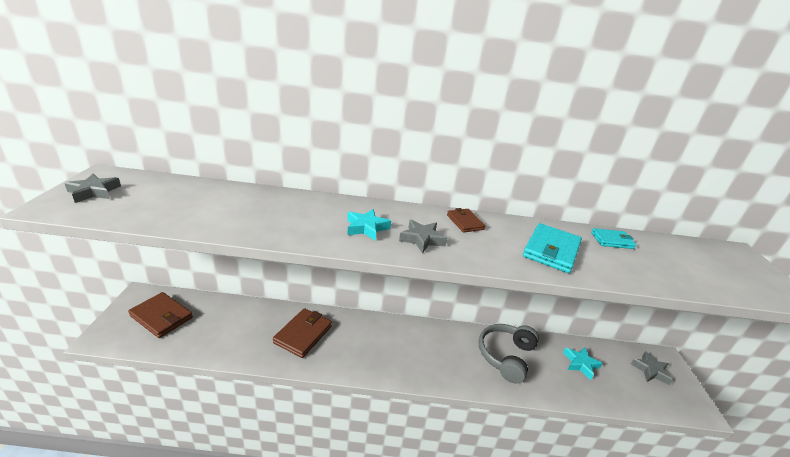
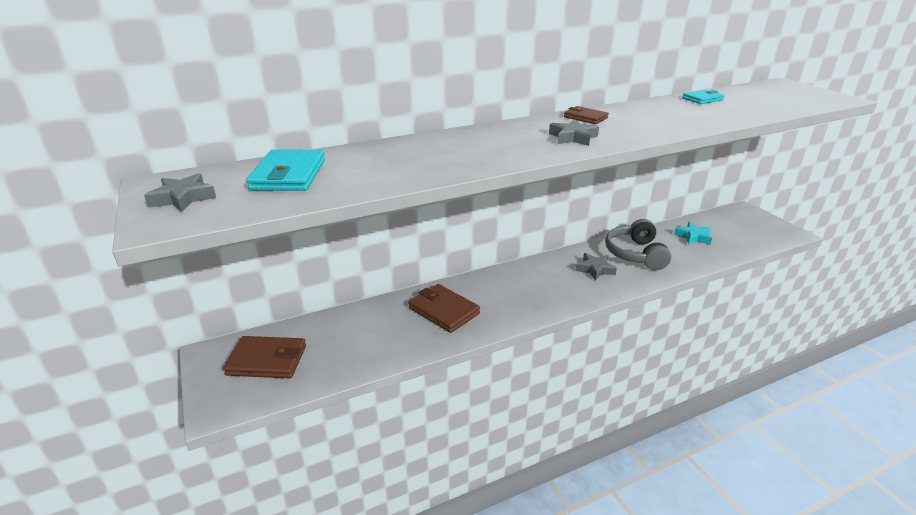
camera: 25 degrees left, 0 degrees up
(303, 334) = (444, 311): brown wallet -> brown wallet turned 45 degrees counterclockwise
(366, 228) = (516, 143): turquoise star -> none
(551, 250) = (673, 116): turquoise wallet -> turquoise wallet (288, 175)
(650, 370) = (742, 222): grey star -> grey star (595, 269)

